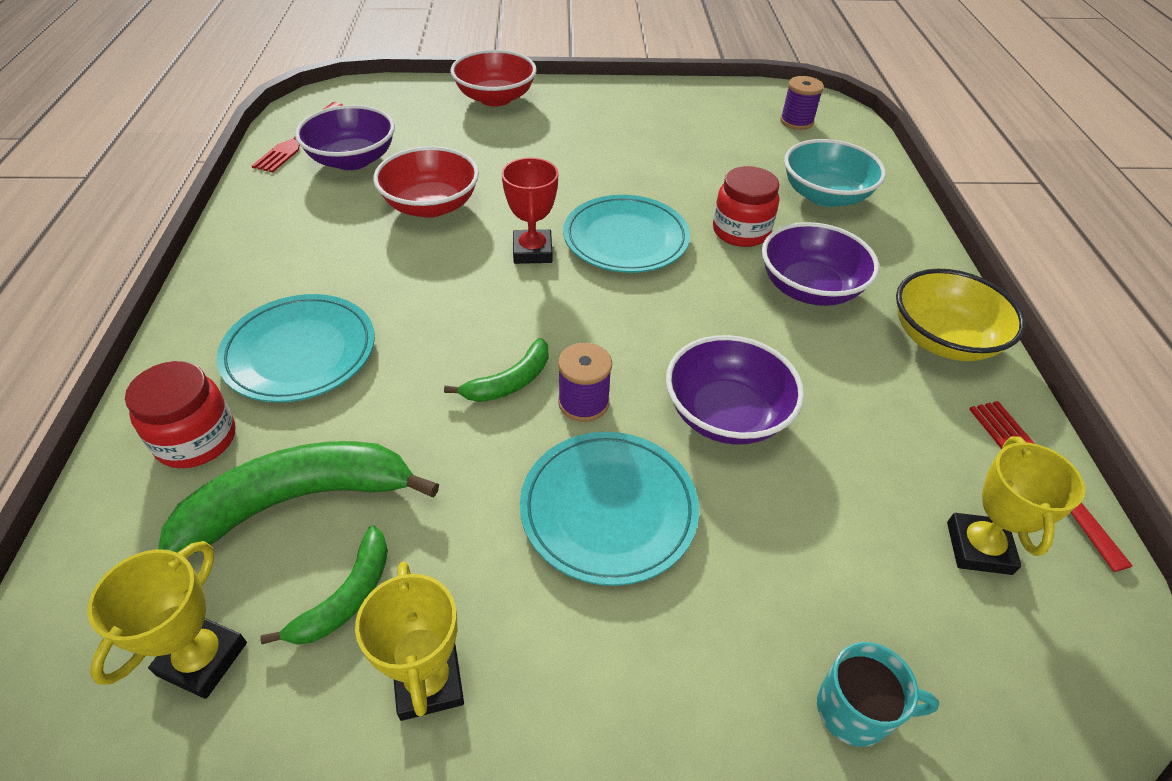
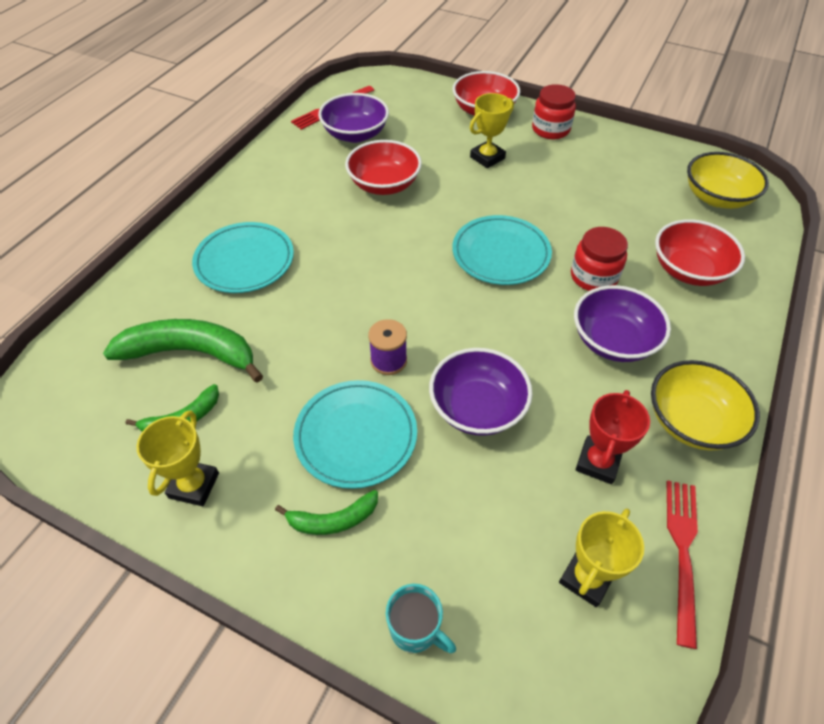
camera: 30 degrees right, 5 degrees up
(196, 439) = (162, 294): red jar -> red jar (550, 129)
(202, 659) = (99, 418): yellow trophy -> yellow trophy (487, 157)
(510, 382) = (352, 328): green banana -> green banana (332, 520)
(532, 251) = (429, 241): red trophy -> red trophy (598, 462)
(796, 122) = (717, 197): purple spool -> yellow bowl
(825, 196) = (689, 270): turquoise bowl -> red bowl

